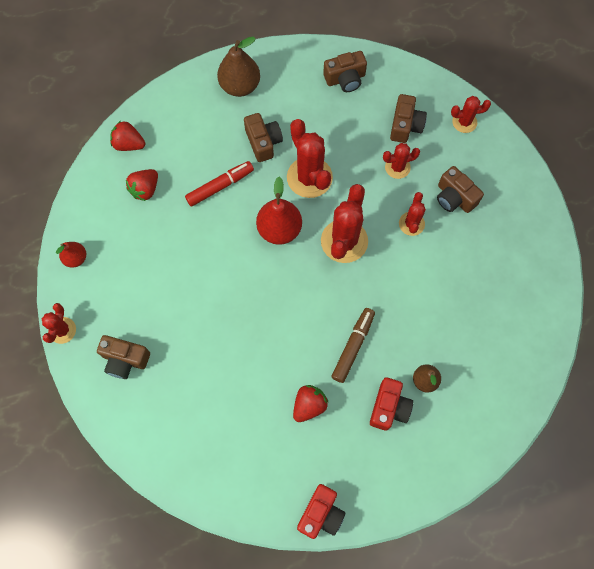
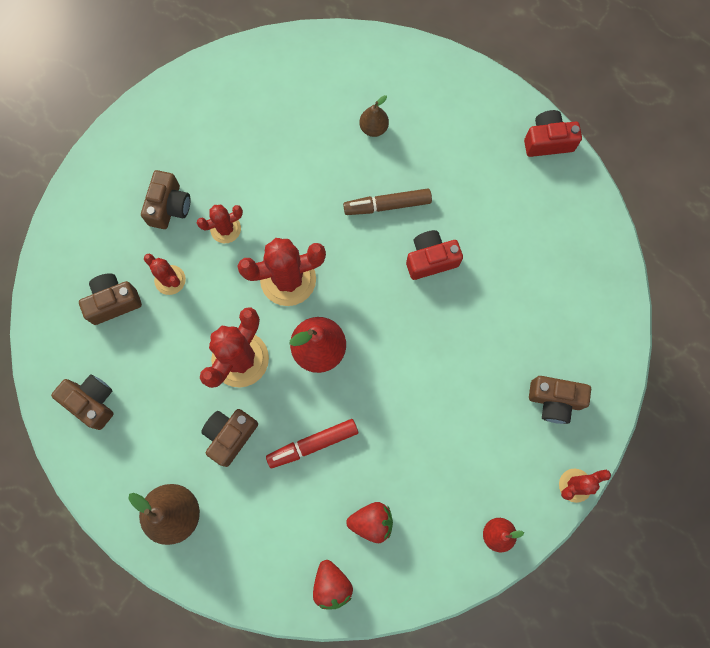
camera: 125 degrees left, 5 degrees up
(125, 359) = (554, 400): brown camera -> brown camera turned 120 degrees clockwise
(220, 186) = (313, 444): red marker -> red marker turned 45 degrees counterclockwise
(309, 405) = (468, 208): red strawberry -> none
(389, 407) = (419, 142): red camera -> red camera (430, 259)
(464, 122) = (71, 247): red cactus -> none

